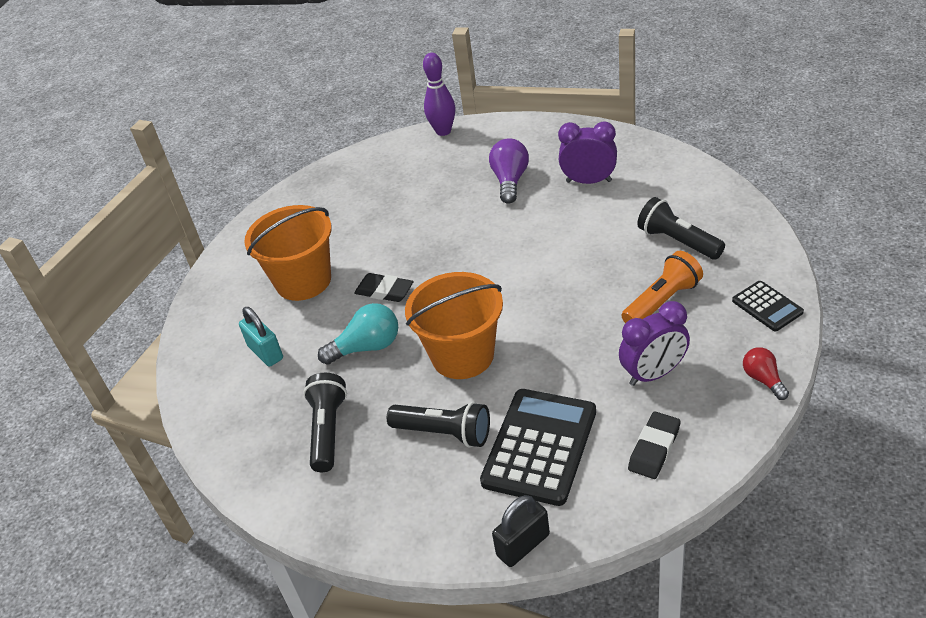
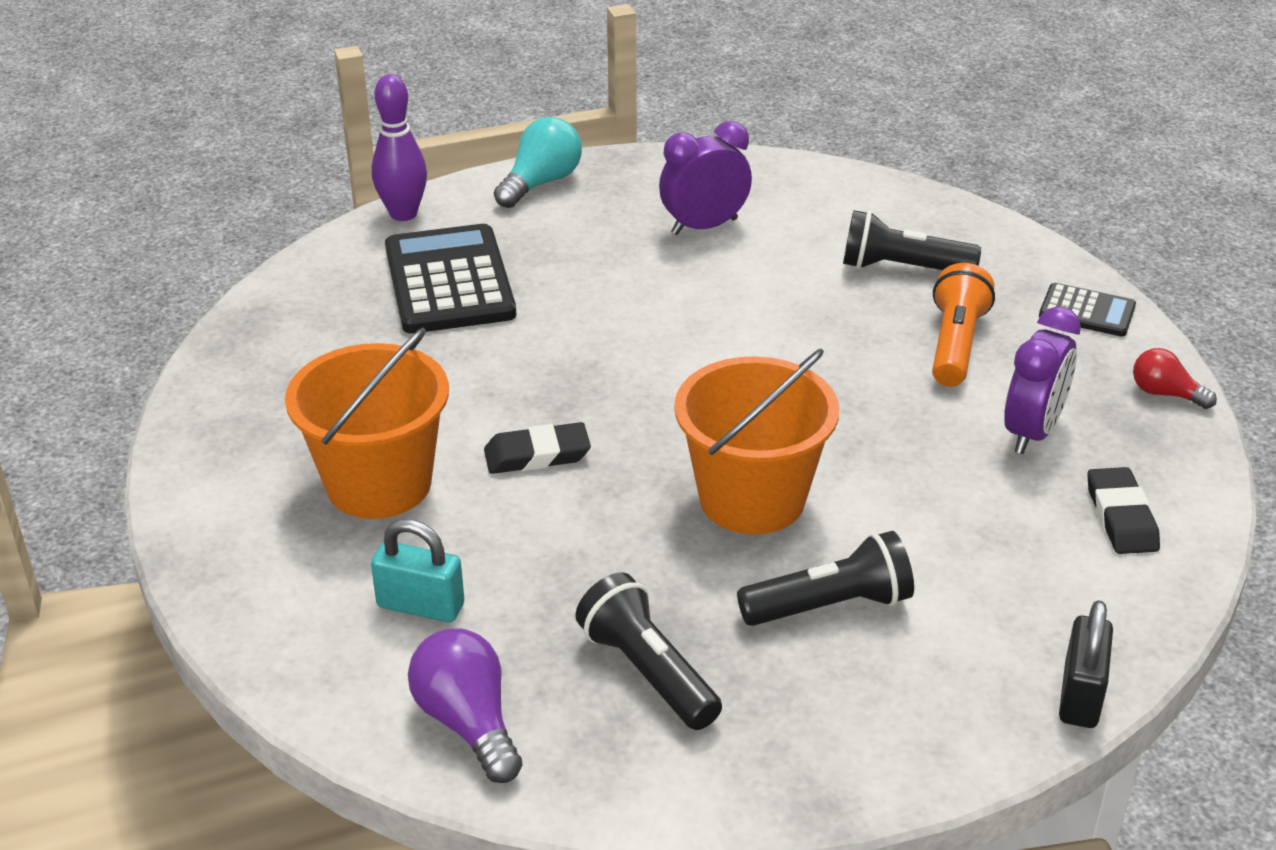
camera: 40 degrees left, 5 degrees down
(367, 347) = (590, 539): turquoise light bulb -> turquoise light bulb (541, 183)
(510, 181) = (585, 255): purple light bulb -> purple light bulb (468, 723)
(540, 447) = (979, 571): black calculator -> black calculator (449, 281)

